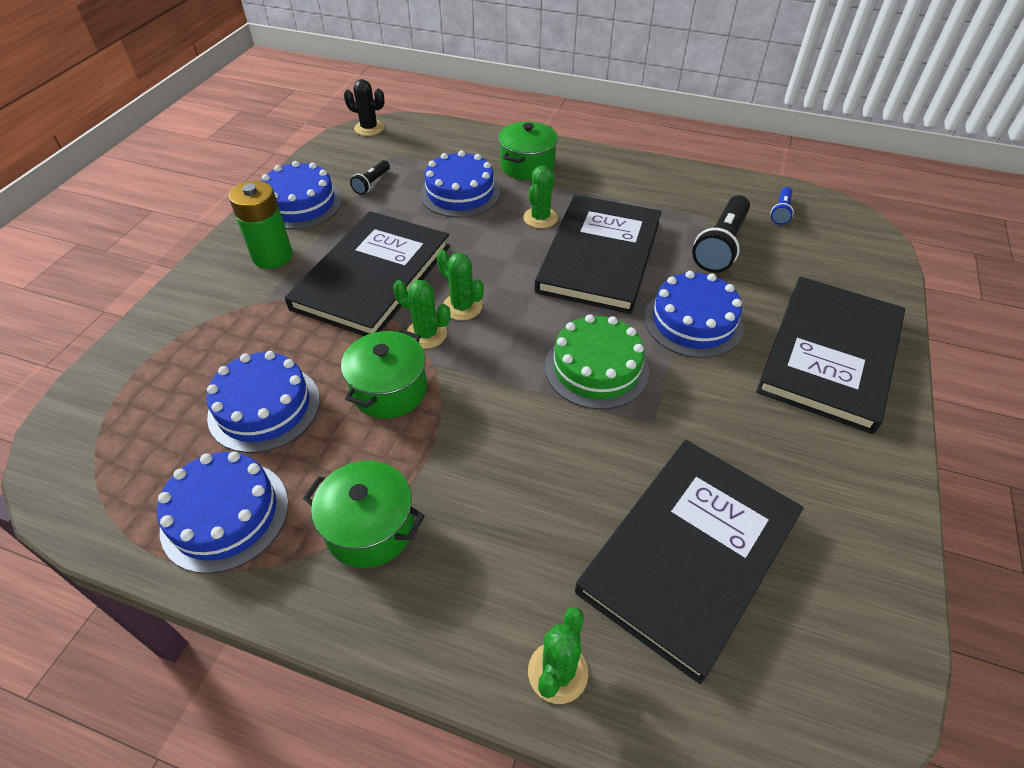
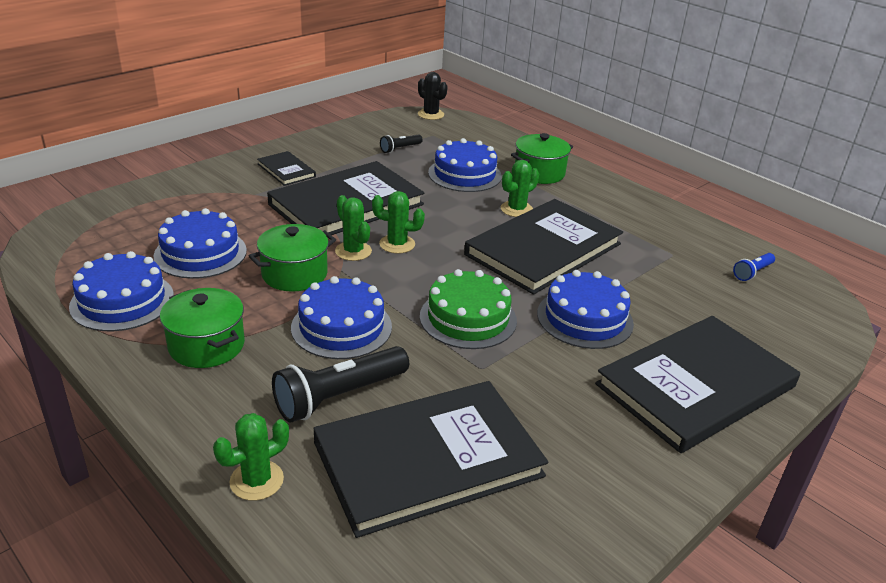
camera: 25 degrees right, 15 degrees down
(272, 256) = (286, 170): green battery -> black book
(300, 204) = (335, 146): blue cake -> blue cake (341, 327)
(462, 307) = (397, 244): green cactus -> green cactus turned 60 degrees counterclockwise
(721, 245) = (665, 277): black flashlight -> black flashlight (339, 396)

